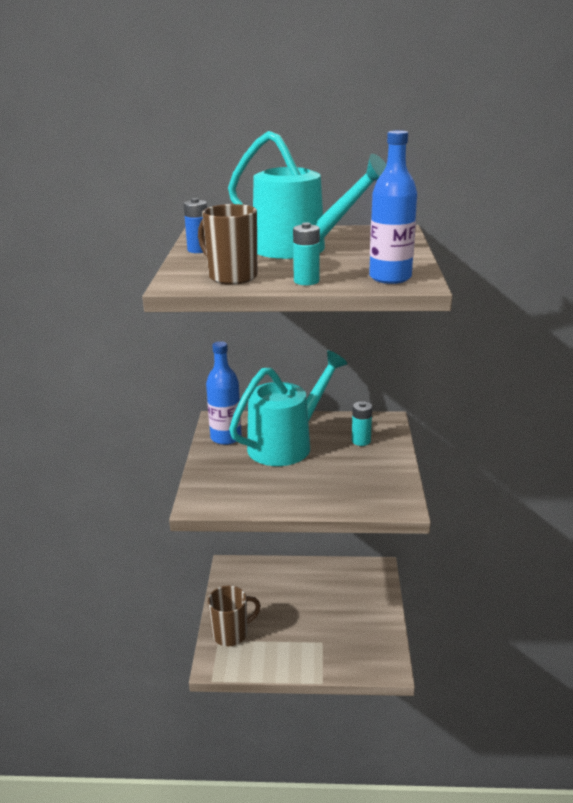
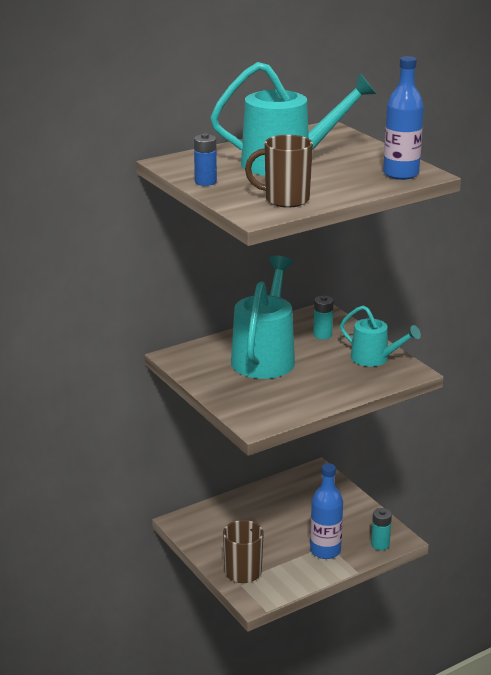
camera: 35 degrees left, 0 degrees up
(226, 437) = (204, 368): blue bottle -> blue bottle (325, 551)
(306, 281) = (348, 190): turquoise battery -> turquoise battery (380, 545)
(381, 480) = (375, 359): none -> turquoise watering can

